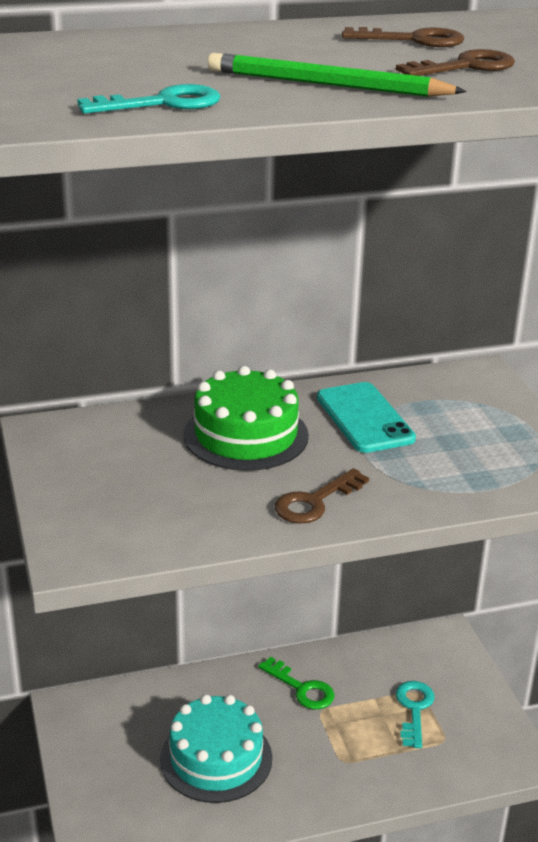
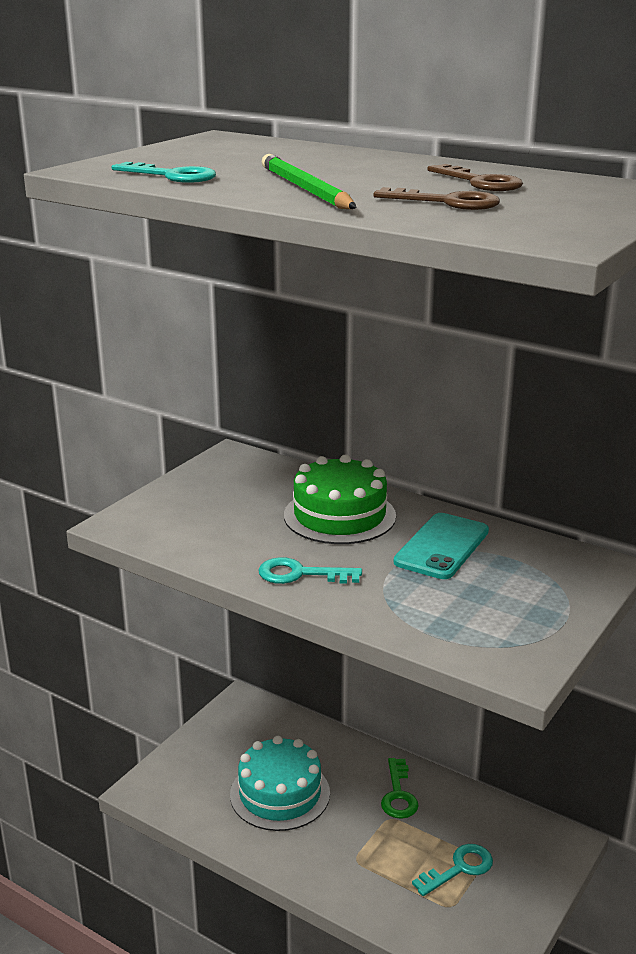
camera: 50 degrees right, 5 degrees down
(314, 502) = (300, 574): brown key -> turquoise key

